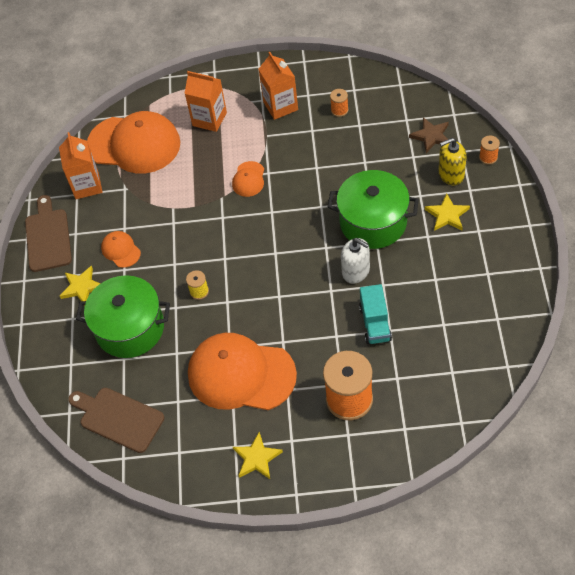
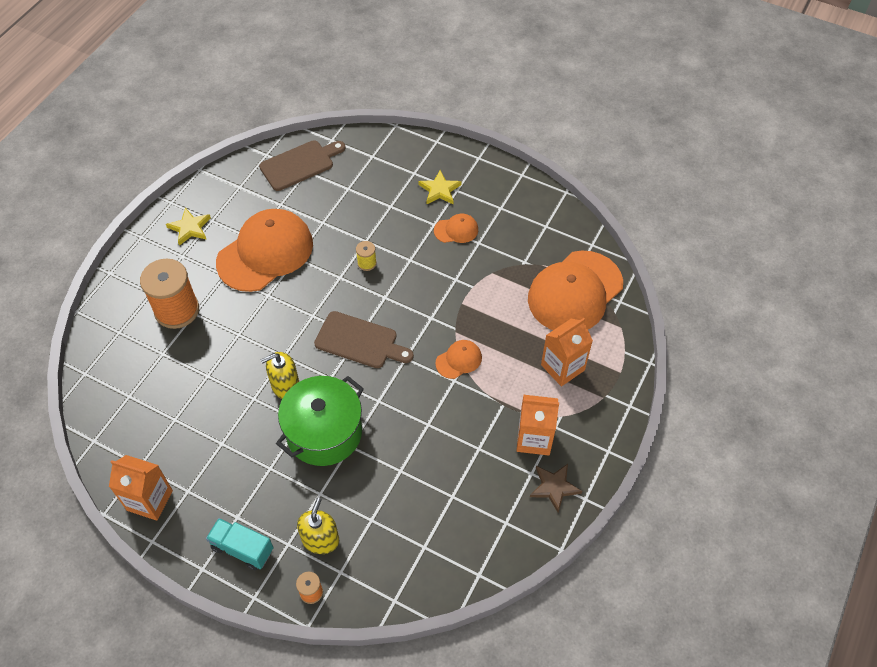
camera: 115 degrees right, 0 degrees up
(48, 237) = (511, 188): brown cutting board -> brown cutting board (360, 341)
(87, 185) = (550, 237): orange carton -> orange carton (150, 500)
(130, 328) = (372, 203): green pot -> none
(248, 179) = (459, 360): orange cap -> orange cap turned 105 degrees clockwise
(339, 110) = (487, 490): orange spool -> none
(356, 271) = (285, 386): white soap dispenser -> yellow soap dispenser
(375, 323) = (223, 369): turquoise truck -> turquoise truck (242, 549)
(431, 136) = (383, 555): brown star -> brown star (554, 487)
(447, 215) = (277, 501): yellow star -> none

